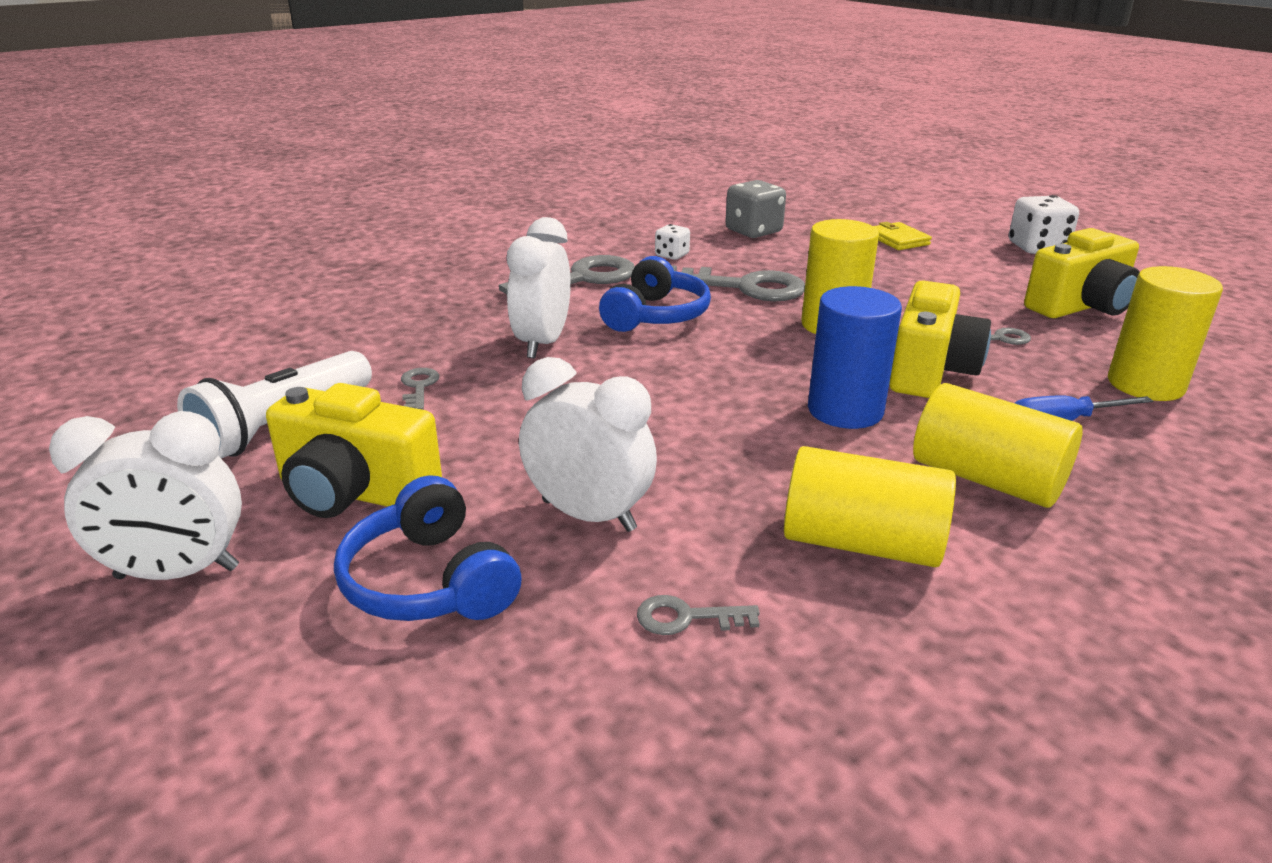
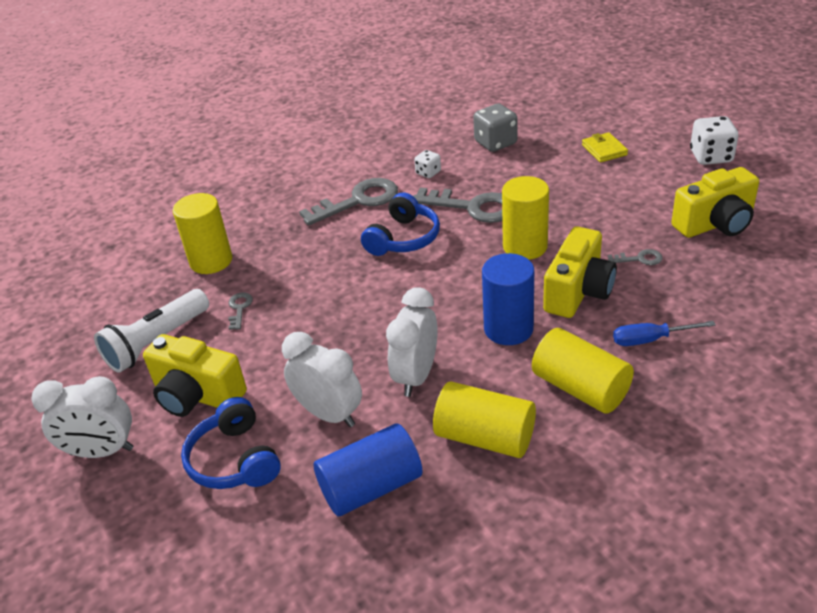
camera: 10 degrees right, 10 degrees up
(542, 343) = (322, 267): white clock -> white clock (416, 376)
(687, 618) = (371, 487): grey key -> blue cylinder
(1145, 385) = (726, 304): yellow cylinder -> yellow cylinder (211, 261)

